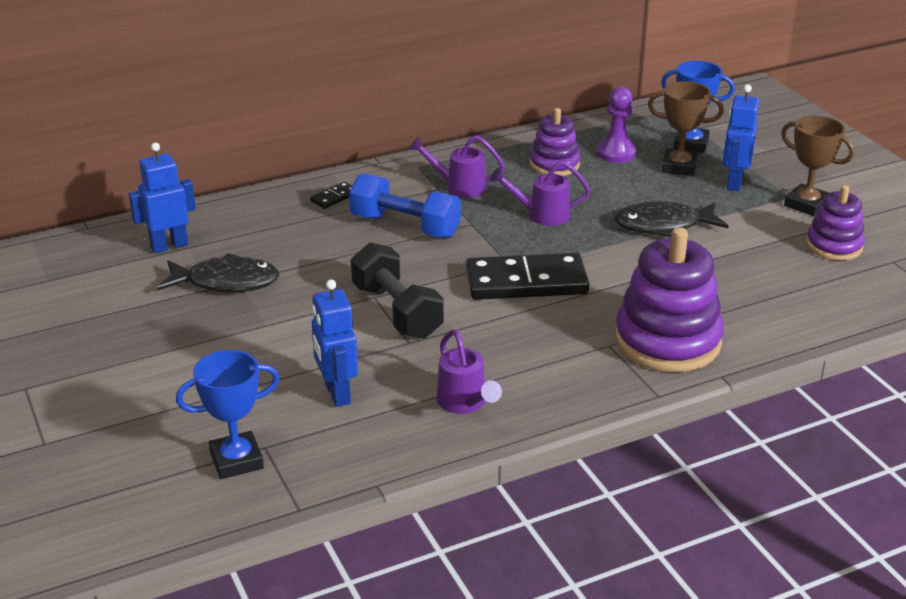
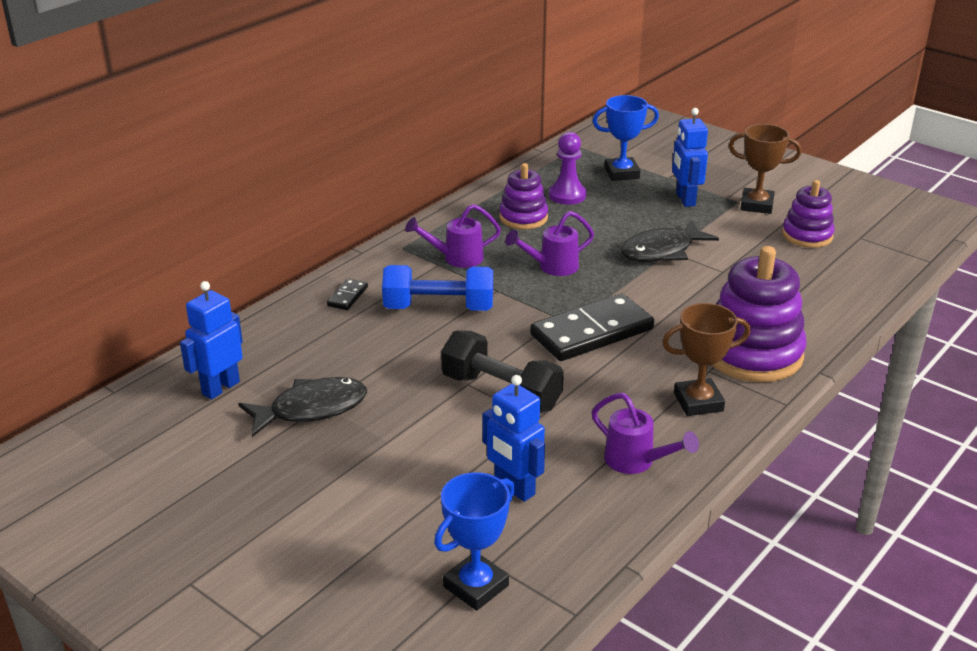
camera: 25 degrees left, 0 degrees up
(679, 167) = (629, 196): brown trophy -> brown trophy (698, 402)

